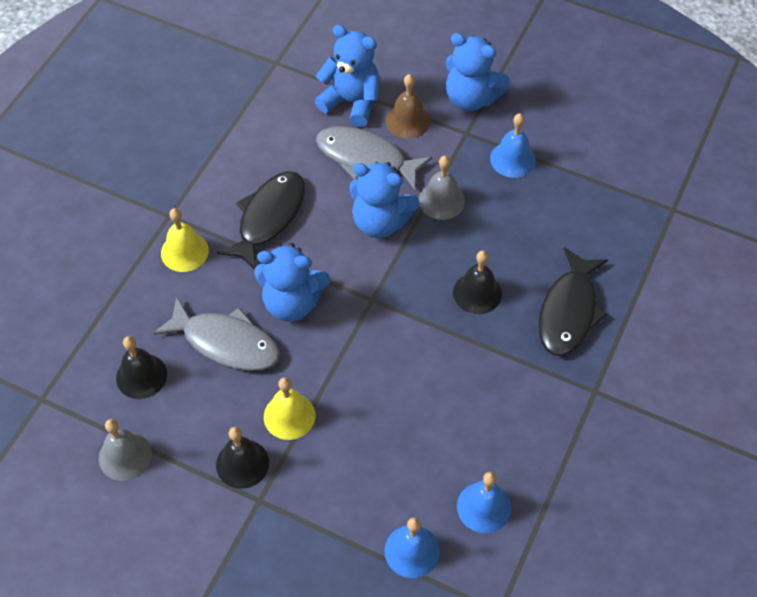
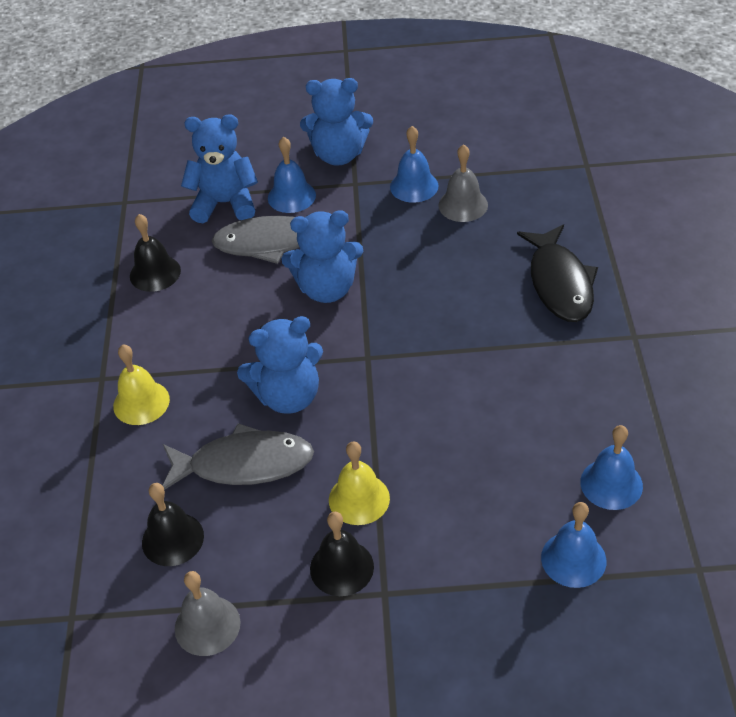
camera: 25 degrees left, 10 degrees down
(268, 217) = (210, 334): black fish -> none
(408, 121) = (291, 196): brown bell -> blue bell
(441, 200) = (372, 246): grey bell -> grey bell (463, 205)
(477, 293) = (464, 306): black bell -> black bell (155, 273)

